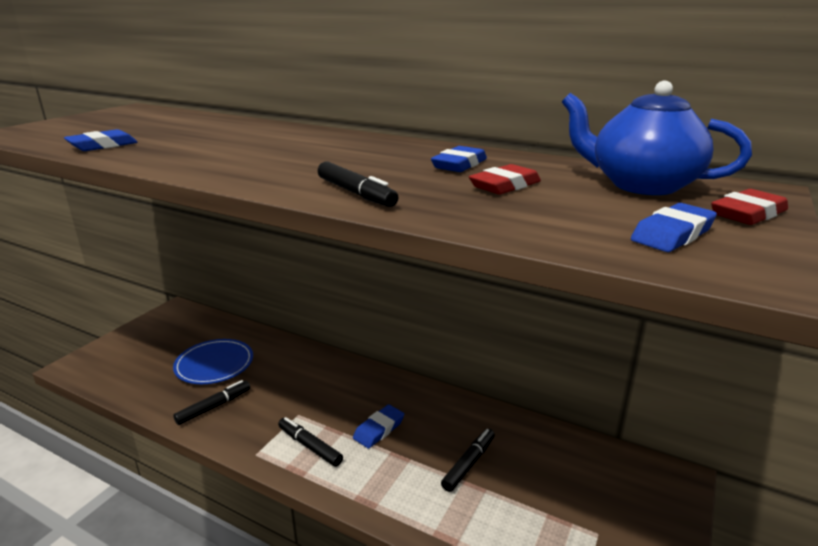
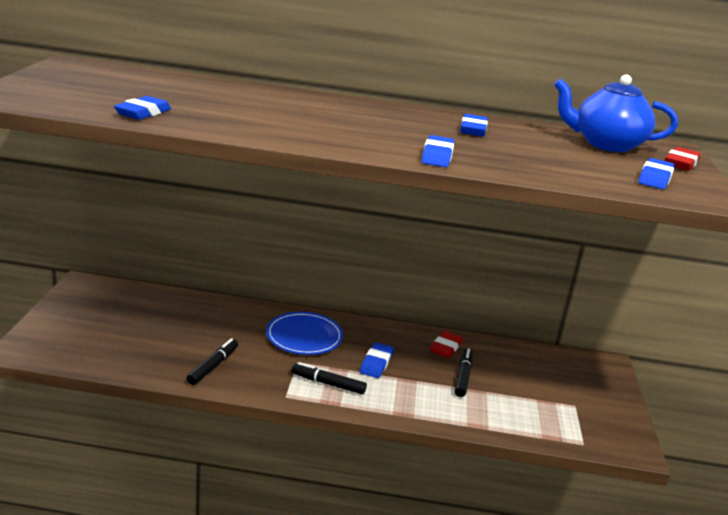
camera: 25 degrees left, 0 degrees up
(214, 364) = (179, 331): blue plate -> blue plate (304, 337)
(356, 193) = (437, 156): black marker -> blue eraser
(505, 185) = (525, 147): red eraser -> red eraser (445, 347)

